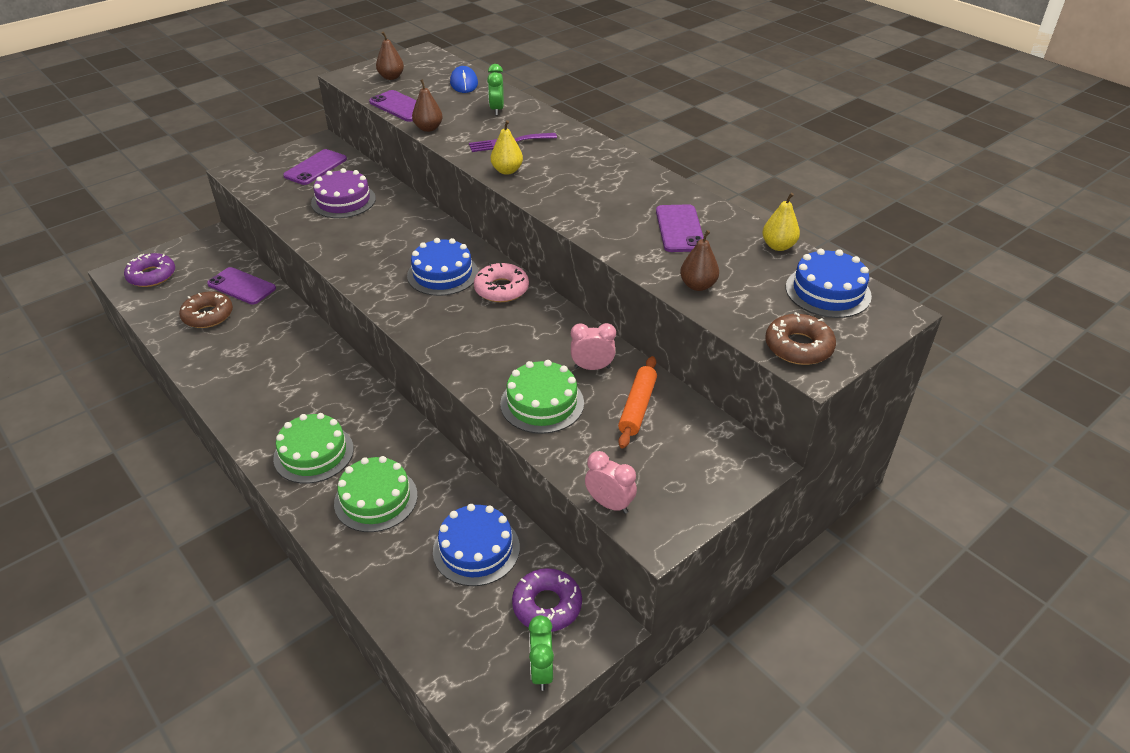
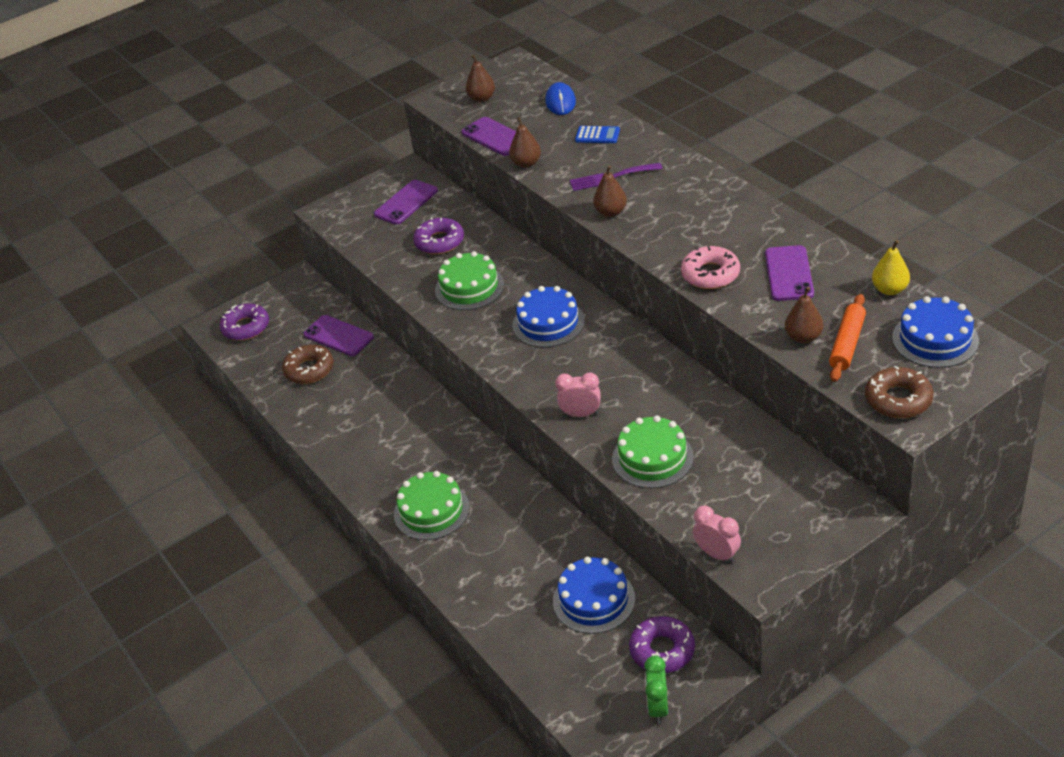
camera: 10 degrees right, 0 degrees up
(343, 201) = (439, 242): purple cake -> purple donut
(376, 499) = (495, 554): green cake -> green cake (469, 287)
(497, 110) = (597, 135): green clock -> blue calculator
(501, 289) = (609, 337): pink donut -> pink donut (710, 274)
(507, 171) = (611, 212): yellow pear -> brown pear
(592, 367) = (702, 420): pink clock -> pink clock (581, 414)
(637, 407) = (746, 460): orange rolling pin -> orange rolling pin (847, 344)

